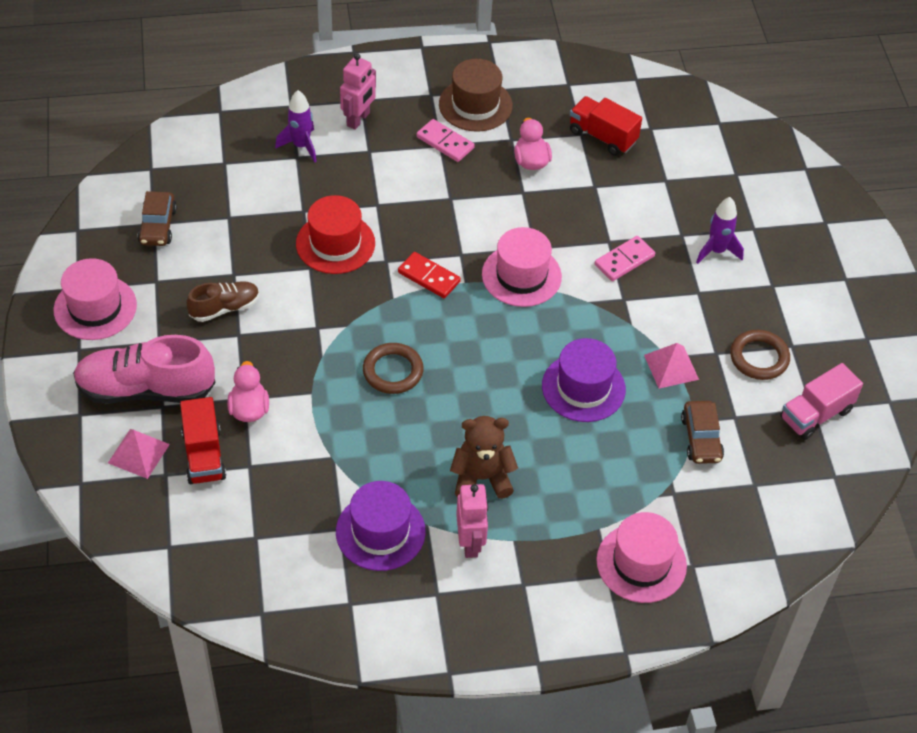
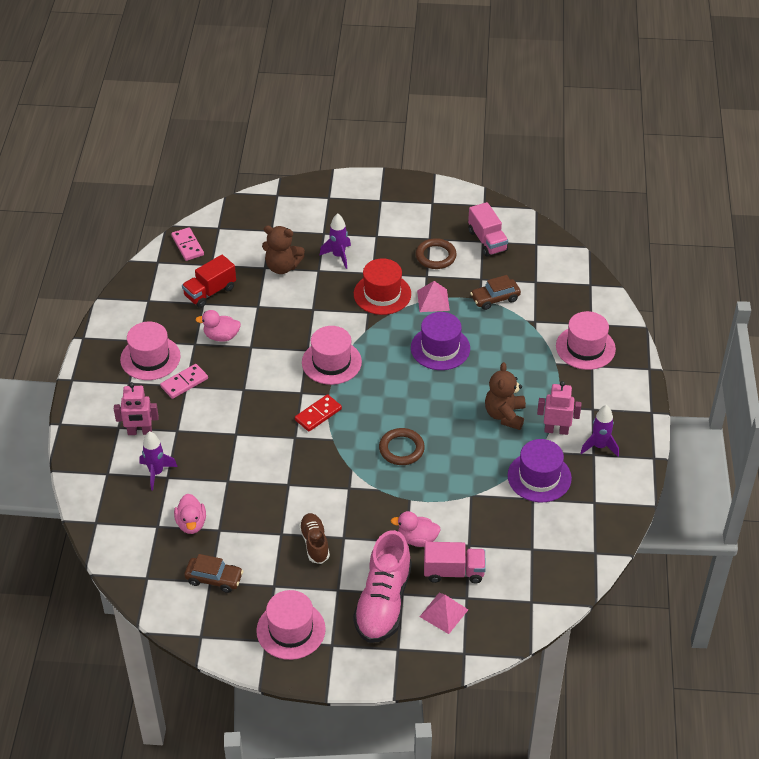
camera: 75 degrees left, 5 degrees down
(204, 455) = (453, 572): red truck -> pink truck
(233, 191) = (191, 523): none -> pink duck
(335, 243) = (268, 465): red hat -> red hat (382, 294)
(358, 119) = (139, 432): pink robot -> pink robot turned 135 degrees clockwise
(453, 600) = (599, 446): none -> purple rocket
(475, 105) = (150, 358): brown hat -> pink hat
(624, 260) = (333, 304): pink domino -> pink domino (188, 245)
(673, 197) = (282, 267): none -> brown teddy bear
(701, 439) = (495, 298): brown car -> brown car turned 150 degrees clockwise

